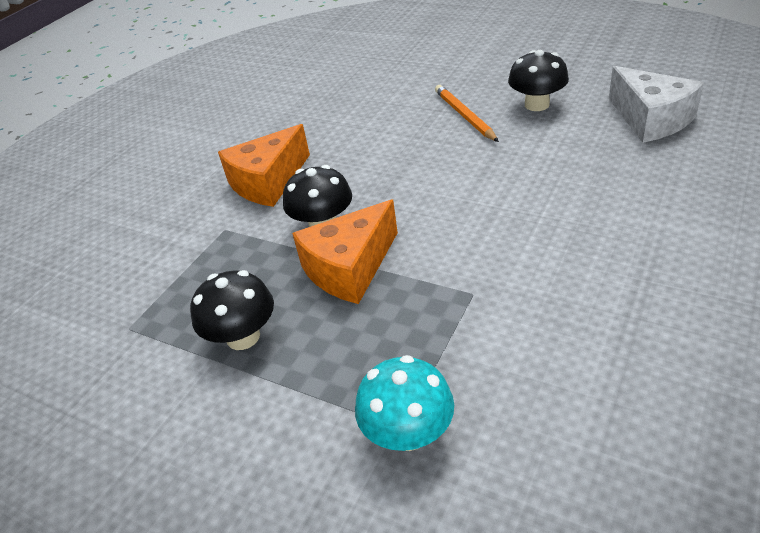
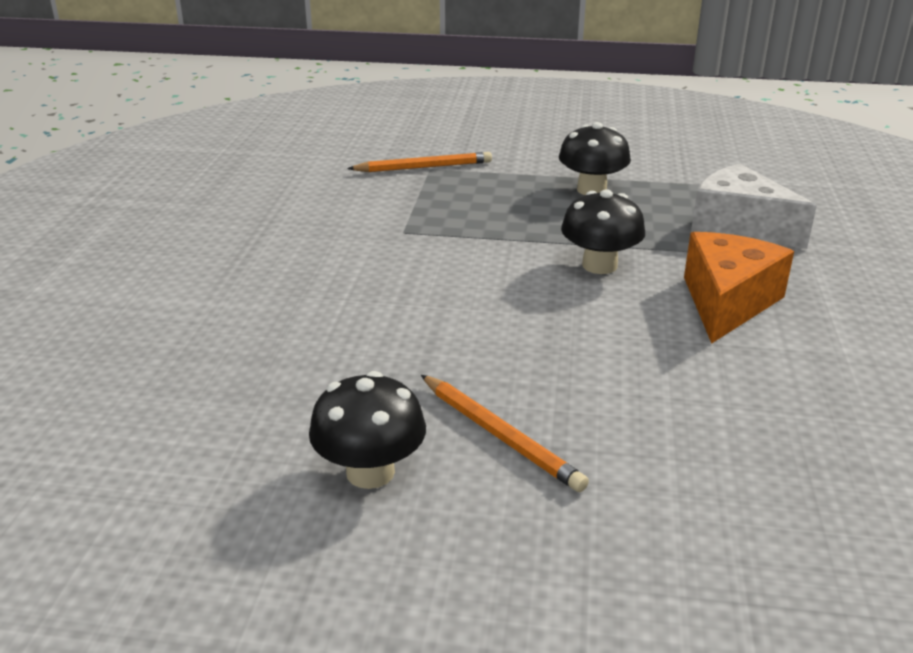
camera: 155 degrees right, 10 degrees down
(350, 268) = (536, 236): orange cheese -> none
(408, 433) = (424, 167): turquoise mushroom -> orange pencil
(650, 119) = (167, 452): white cheese -> white cheese (739, 227)

